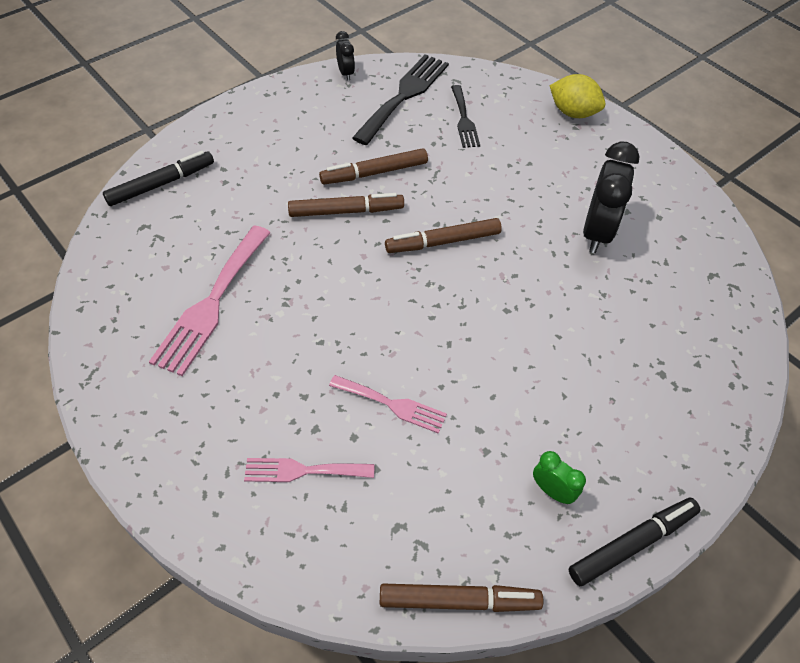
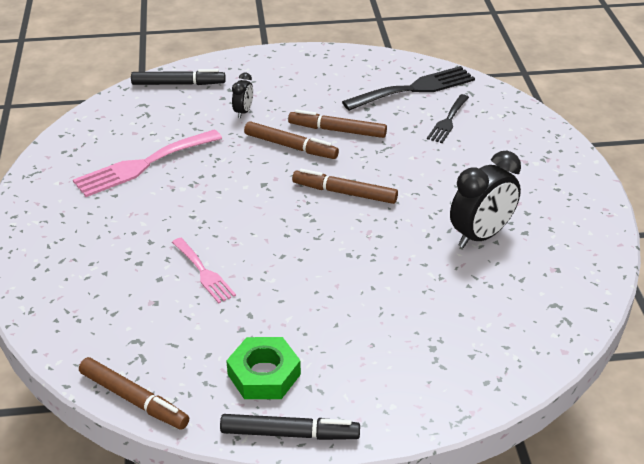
camera: 35 degrees right, 15 degrees down
(303, 470) = (108, 281): pink fork -> none
(345, 73) = (382, 59): black clock -> black clock (243, 112)
(552, 491) = (264, 374): green clock -> green nut
(573, 113) = (552, 148): yellow lemon -> none

